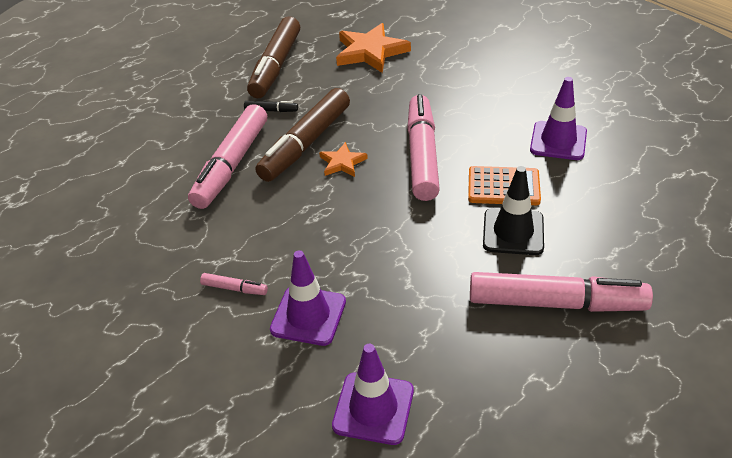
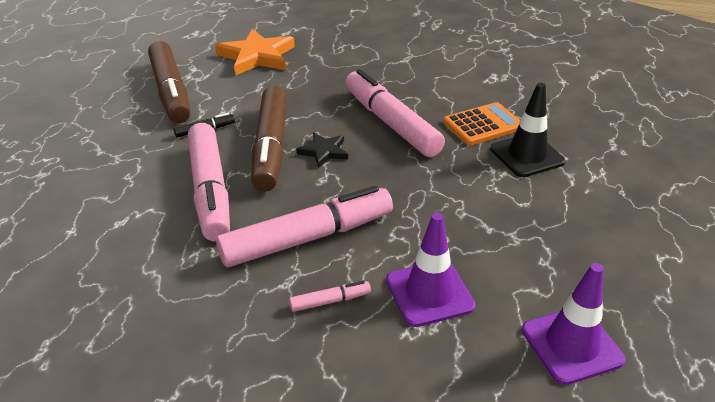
camera: 35 degrees left, 5 degrees down
(342, 162) = (324, 151): orange star -> black star
(556, 303) = (615, 195): pink marker -> pink marker (308, 238)
(558, 141) = (488, 79): purple traffic cone -> none

